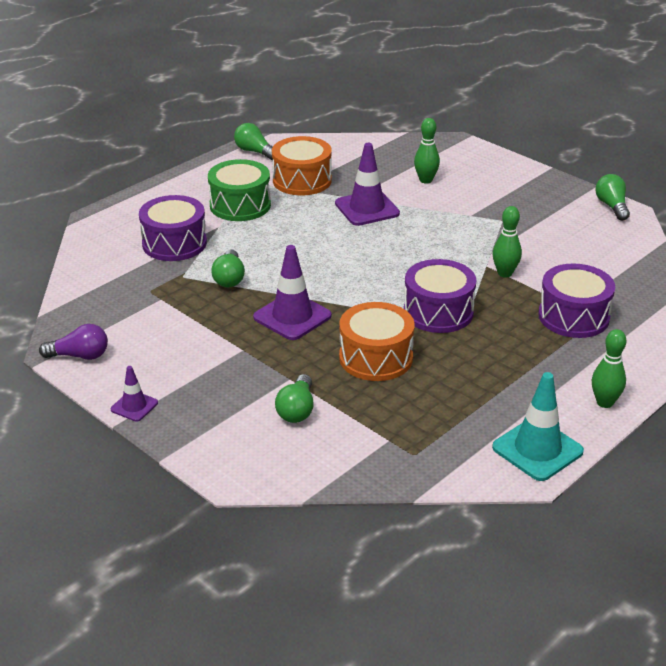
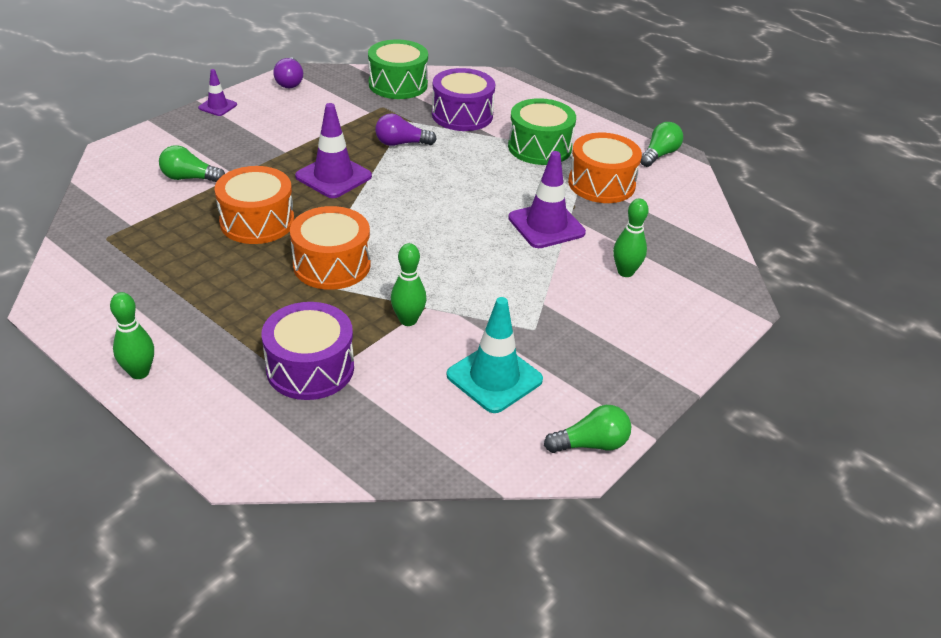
camera: 85 degrees right, 5 degrees up
(100, 281) = (398, 84): none -> green drum
(229, 278) = (401, 143): green light bulb -> purple light bulb
(438, 312) = (332, 265): purple drum -> orange drum
(537, 449) = (81, 313): turquoise traffic cone -> turquoise traffic cone (494, 377)

